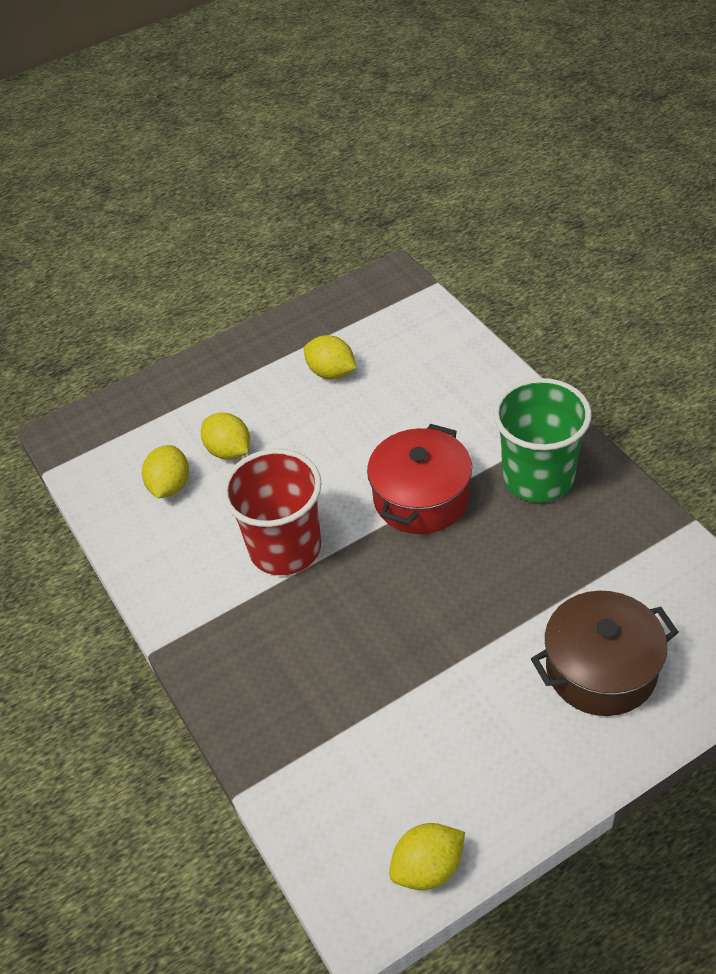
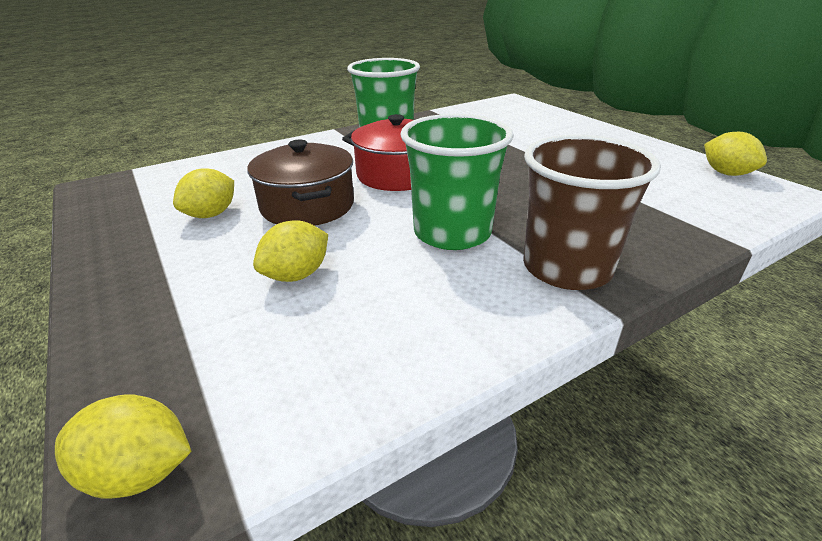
camera: 95 degrees left, 15 degrees down
(170, 486) = (341, 322): yellow lemon -> yellow lemon (139, 472)
(218, 629) = (566, 268): none -> brown cup
(285, 548) = (452, 233): red cup -> green cup
(601, 669) = (544, 130): brown pot -> brown pot (307, 206)

